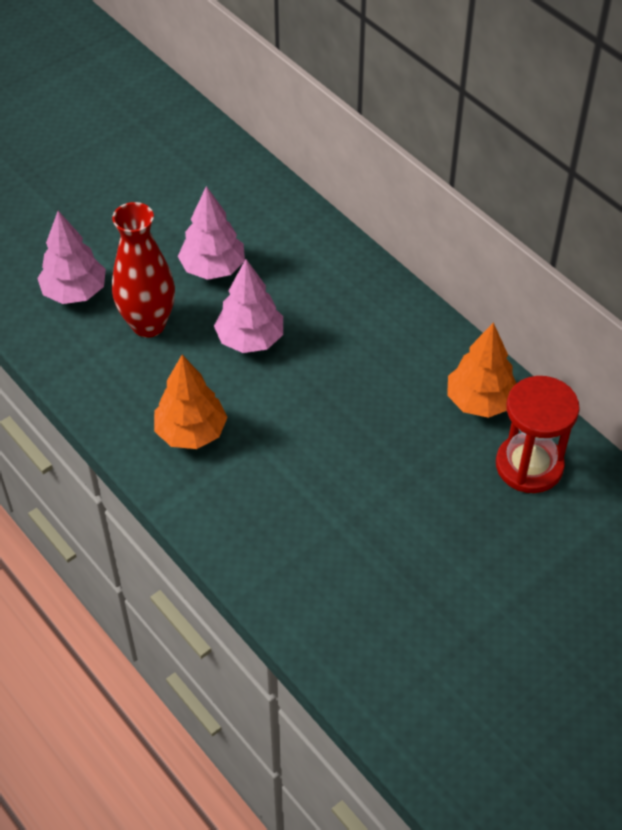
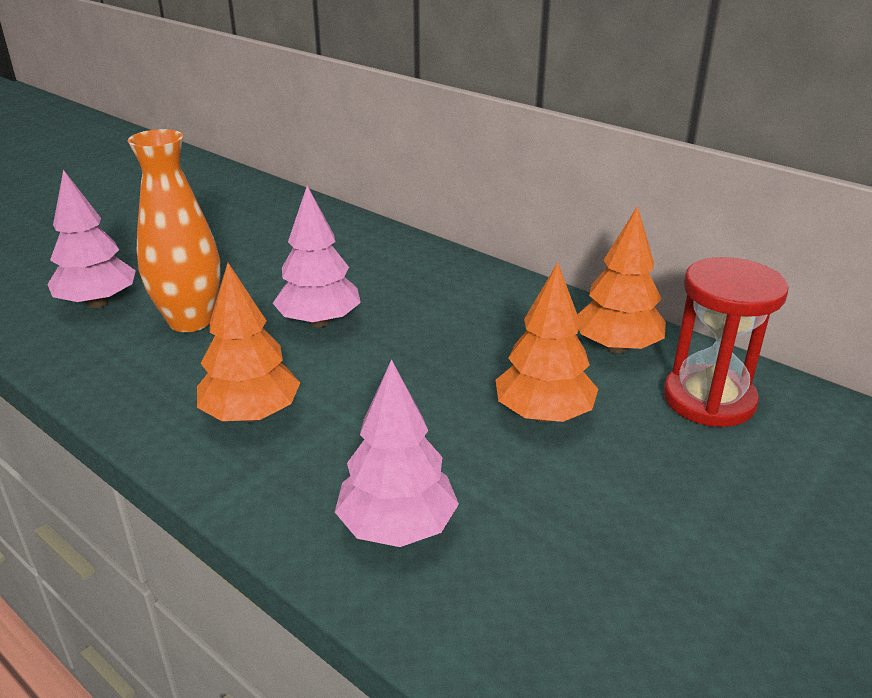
camera: 10 degrees left, 20 degrees down
(148, 324) = (190, 321): red vase -> orange vase
(213, 268) = (267, 271): pink tree -> pink tree (397, 527)
(401, 462) = (544, 415): none -> orange tree

